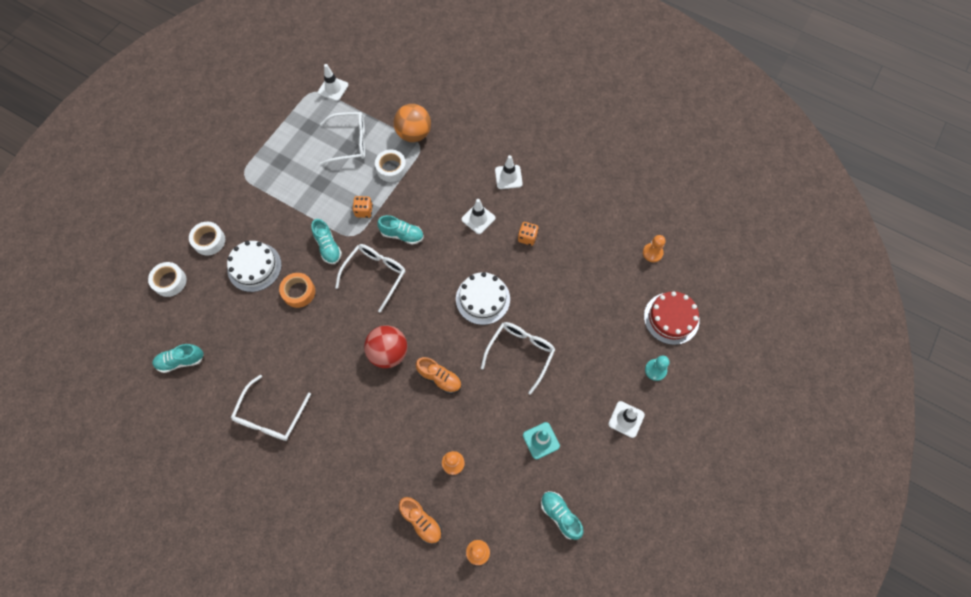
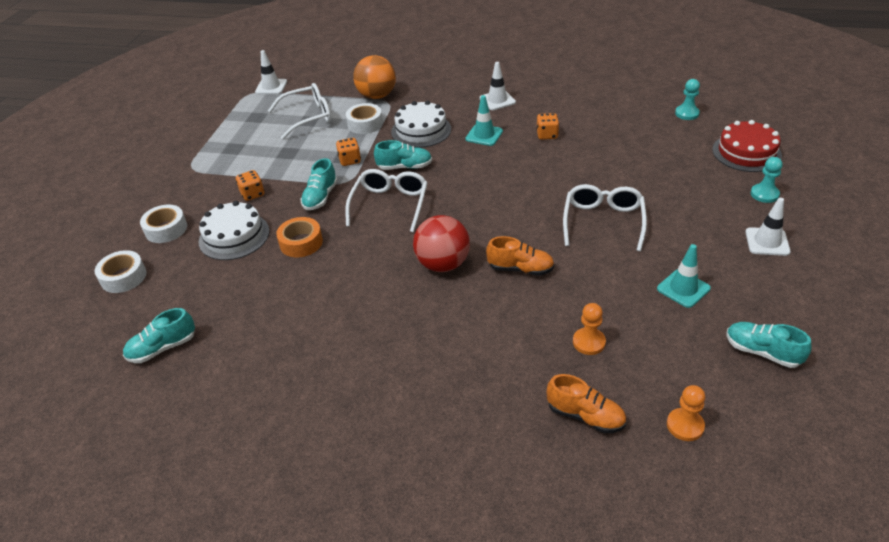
camera: 15 degrees left, 25 degrees down
(270, 416) = (313, 368): white glasses -> none
(280, 224) = (252, 194): none -> orange dice
(328, 247) = (320, 197): turquoise shoe -> turquoise shoe turned 60 degrees clockwise
(478, 219) = (484, 135): white traffic cone -> turquoise traffic cone
(482, 299) = (529, 191): white cake -> white cake (421, 130)
(652, 253) = (687, 113): orange pawn -> turquoise pawn

